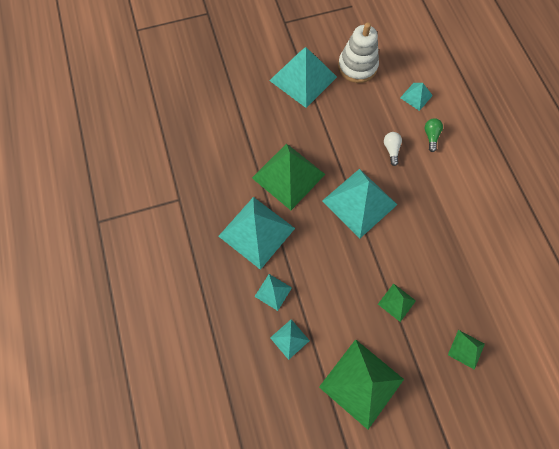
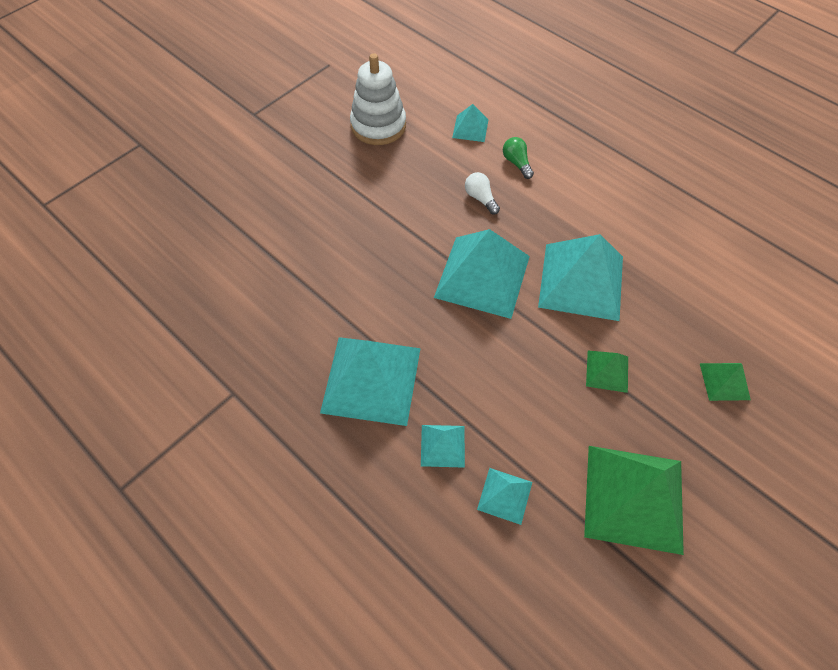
camera: 30 degrees left, 10 degrees down
(288, 176) = (370, 288): green pyramid -> none
(303, 78) = (317, 167): turquoise pyramid -> turquoise pyramid (581, 281)

